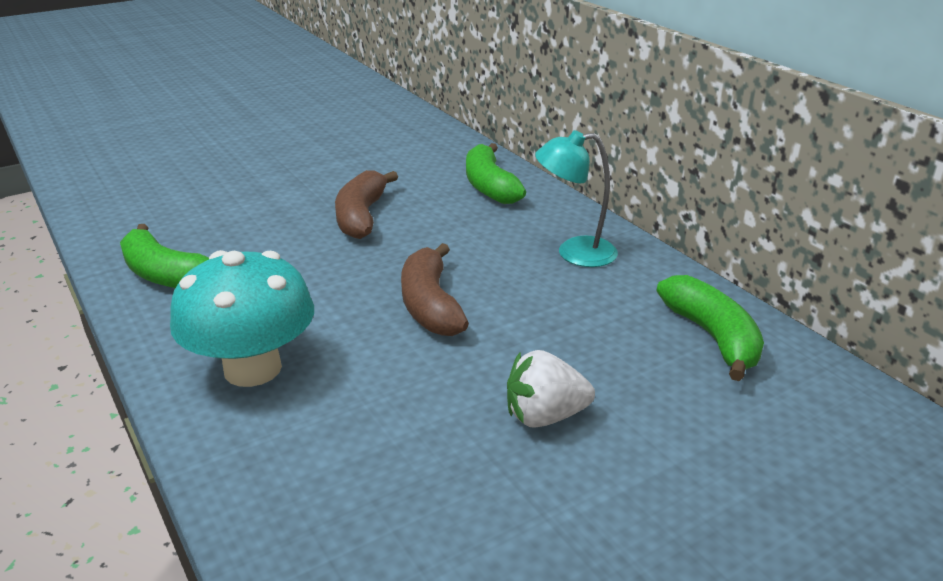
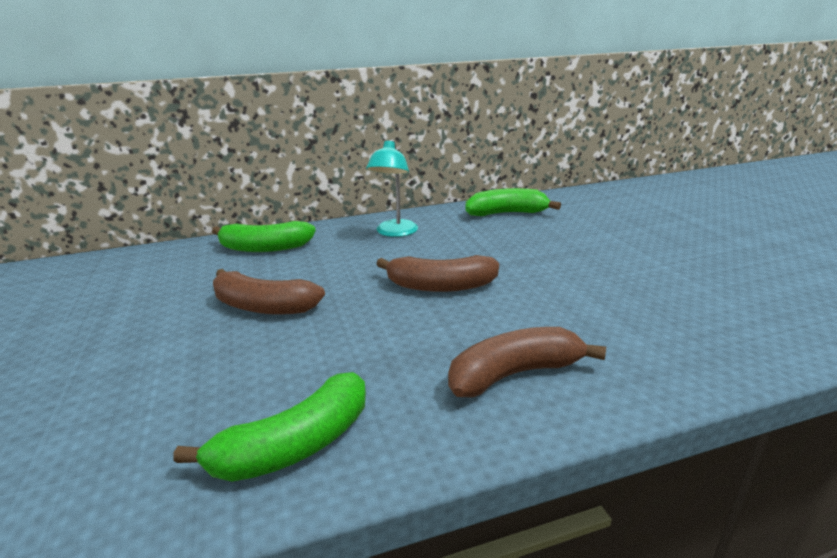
camera: 75 degrees left, 5 degrees down
(252, 368) = (514, 374): turquoise mushroom -> brown banana
(545, 416) = (580, 262): white strawberry -> none

